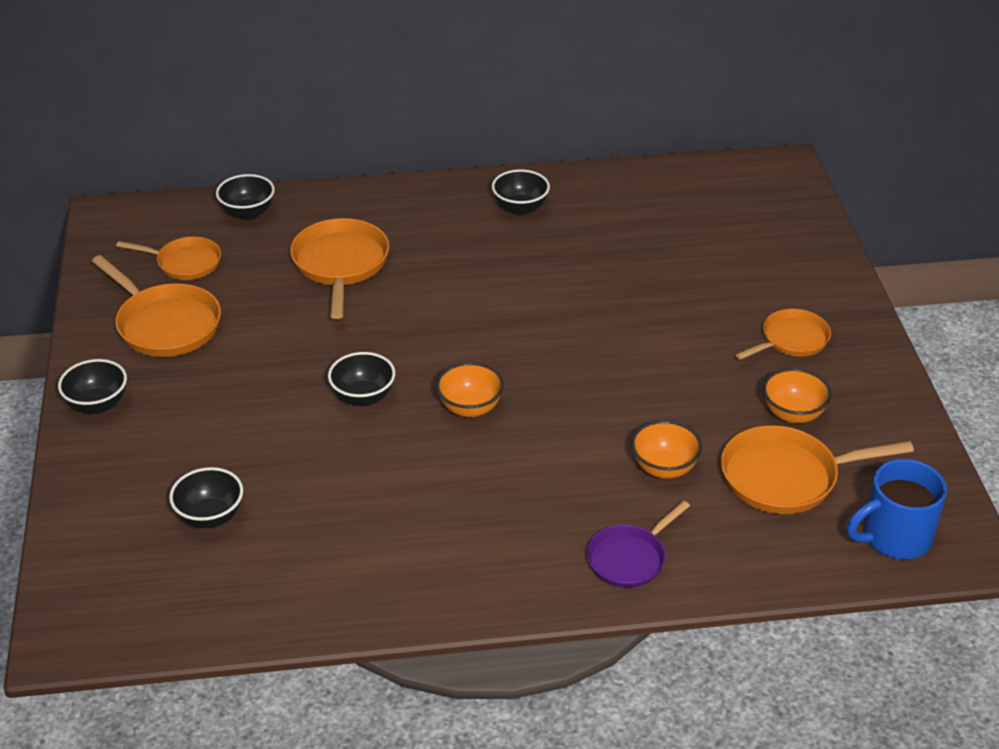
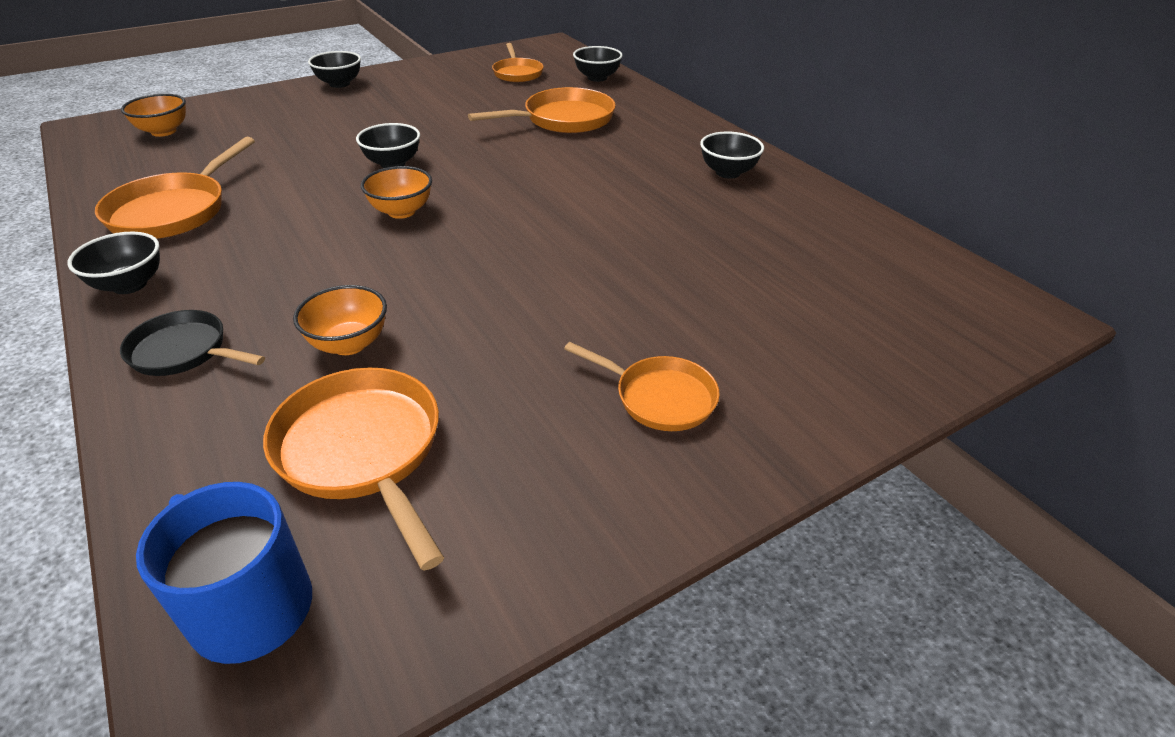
camera: 65 degrees right, 0 degrees up
(165, 324) = (441, 83): orange pan -> orange pan (173, 211)
(210, 517) = (223, 141): black bowl -> black bowl (129, 285)
(629, 558) = (184, 351): purple pan -> black pan
(793, 414) = (500, 431): orange bowl -> orange bowl (163, 131)

